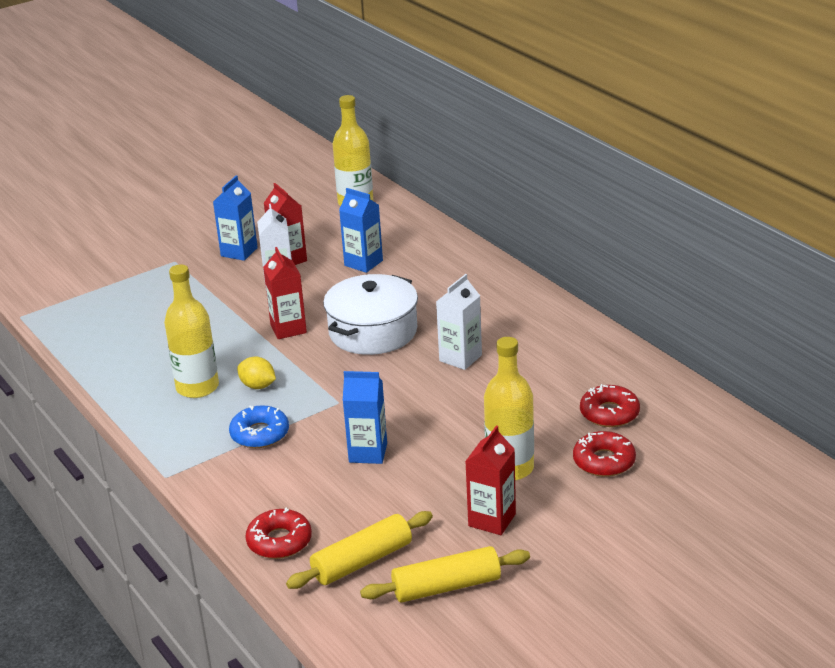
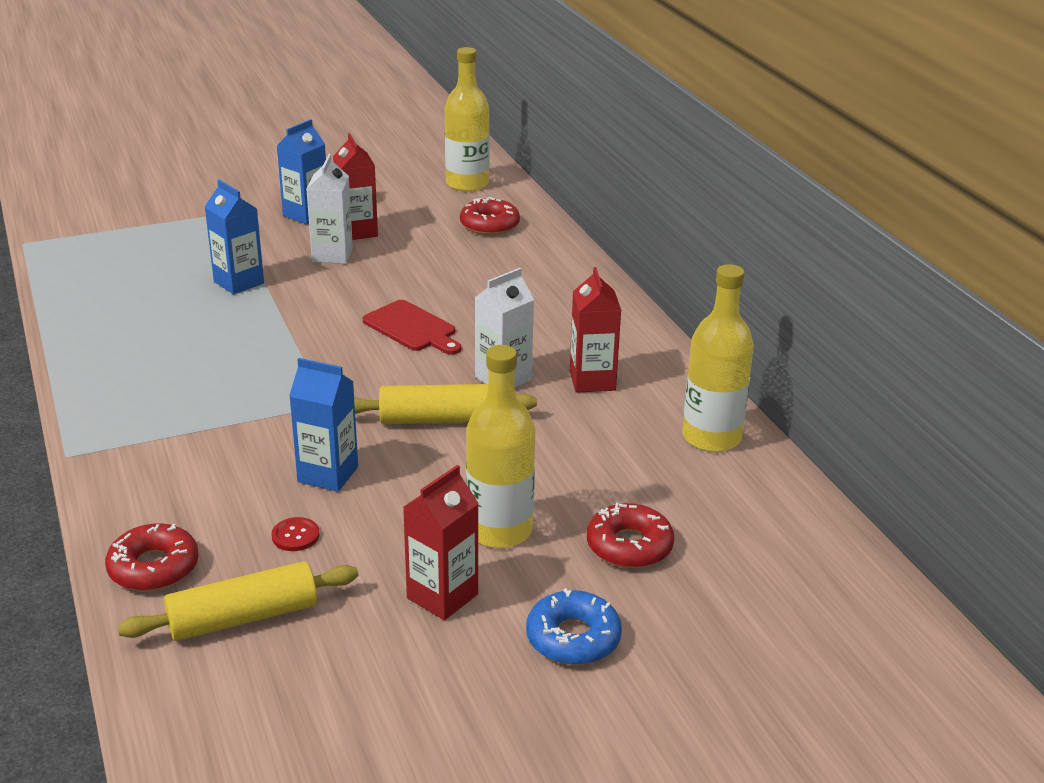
camera: 10 degrees right, 0 degrees up
(197, 387) = (169, 356): yellow bottle -> yellow bottle (711, 437)
(258, 386) = (240, 367): yellow lemon -> none
(260, 434) = (209, 425): blue donut -> blue donut (573, 638)
(288, 329) = (314, 308): red carton -> red carton (592, 381)
(363, 263) = (442, 249): blue carton -> blue carton (239, 282)
(368, 500) = (295, 536): none -> red button
(373, 331) = (412, 328): white pot -> red cutting board
(446, 586) = (335, 678): yellow rolling pin -> yellow rolling pin (439, 419)
(609, 413) = (664, 483): red donut -> red donut (489, 225)

